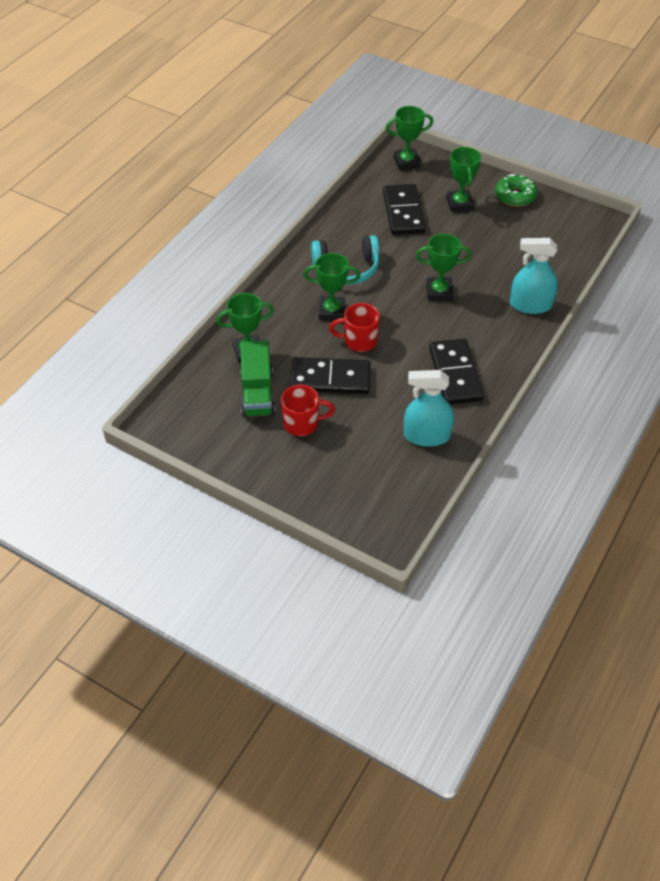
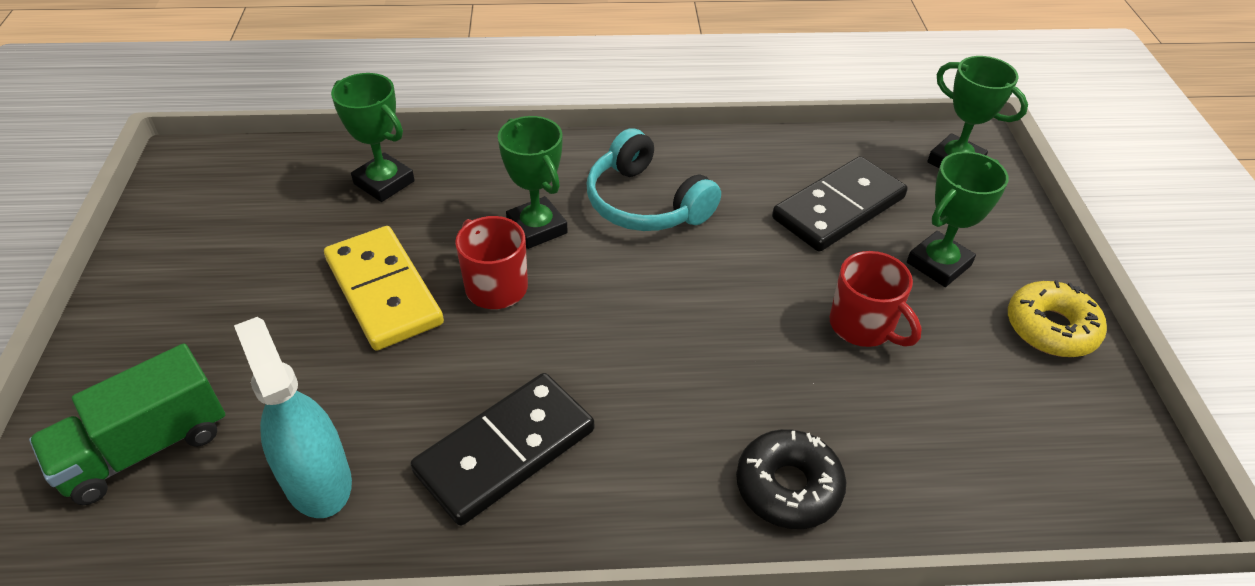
camera: 55 degrees right, 5 degrees down
(257, 393) = (303, 227): green truck -> green truck (146, 448)
(302, 423) = (263, 303): red mug -> red mug (863, 326)
(330, 379) = (384, 291): black domino -> yellow domino
(439, 292) = (697, 334): green trophy -> none
(515, 196) = (1051, 328): green donut -> yellow donut
(530, 305) = (788, 487): turquoise spray bottle -> black donut

